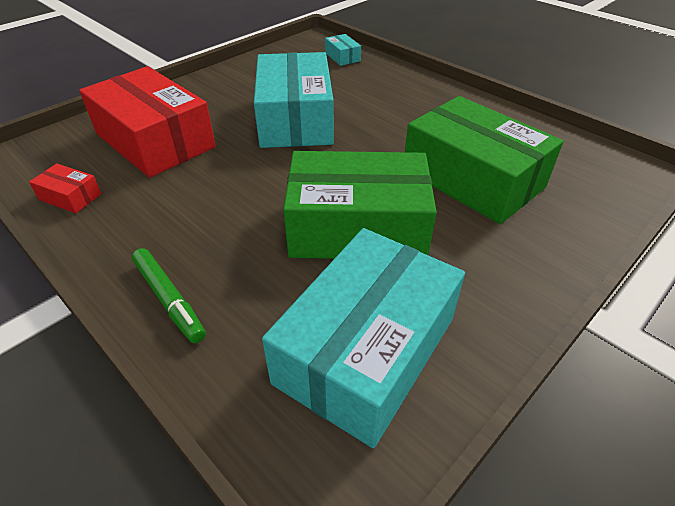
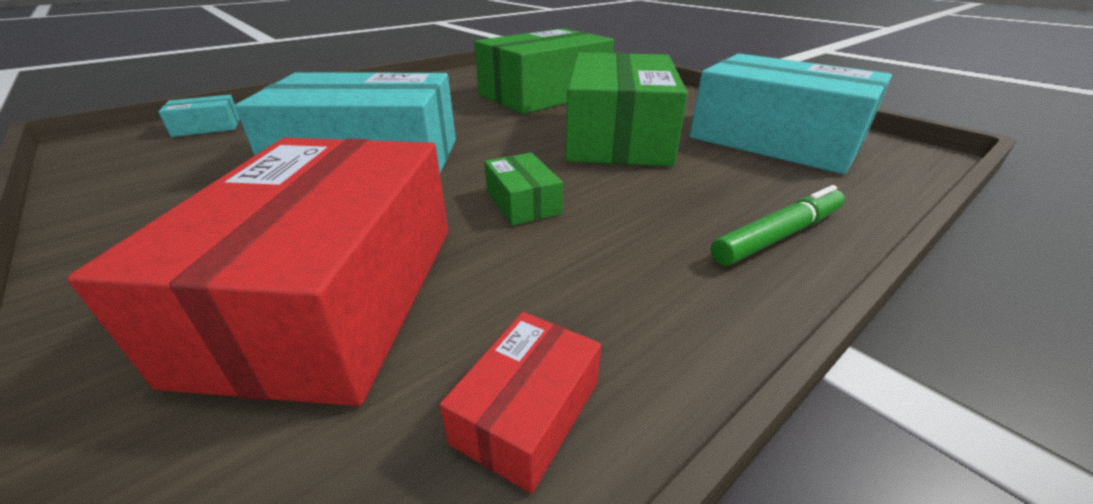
camera: 85 degrees left, 10 degrees down
(155, 140) = (332, 295): red box -> red box turned 45 degrees counterclockwise
(232, 183) = (522, 202): none -> green box

